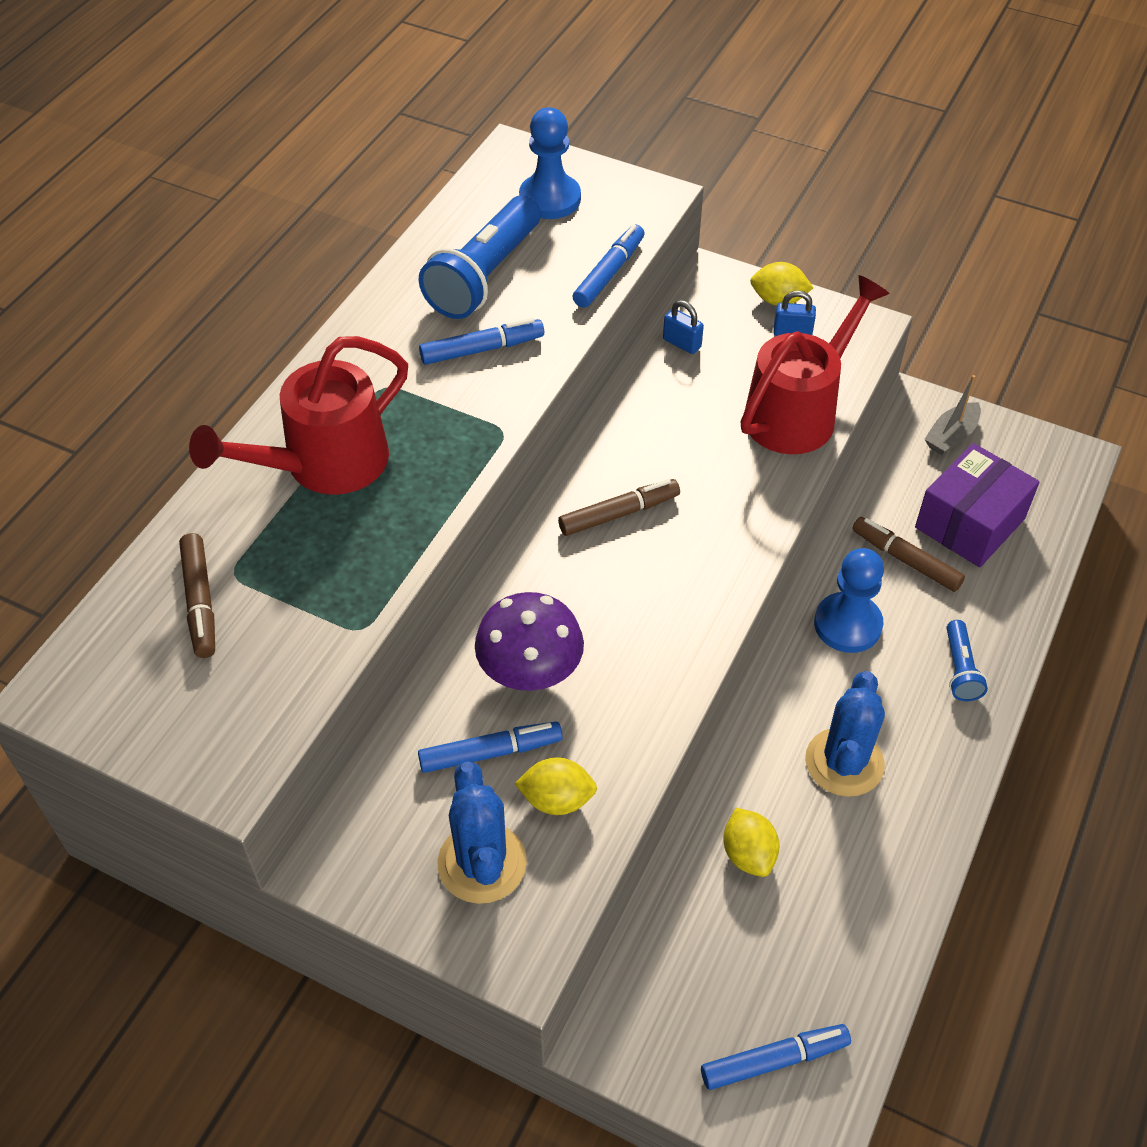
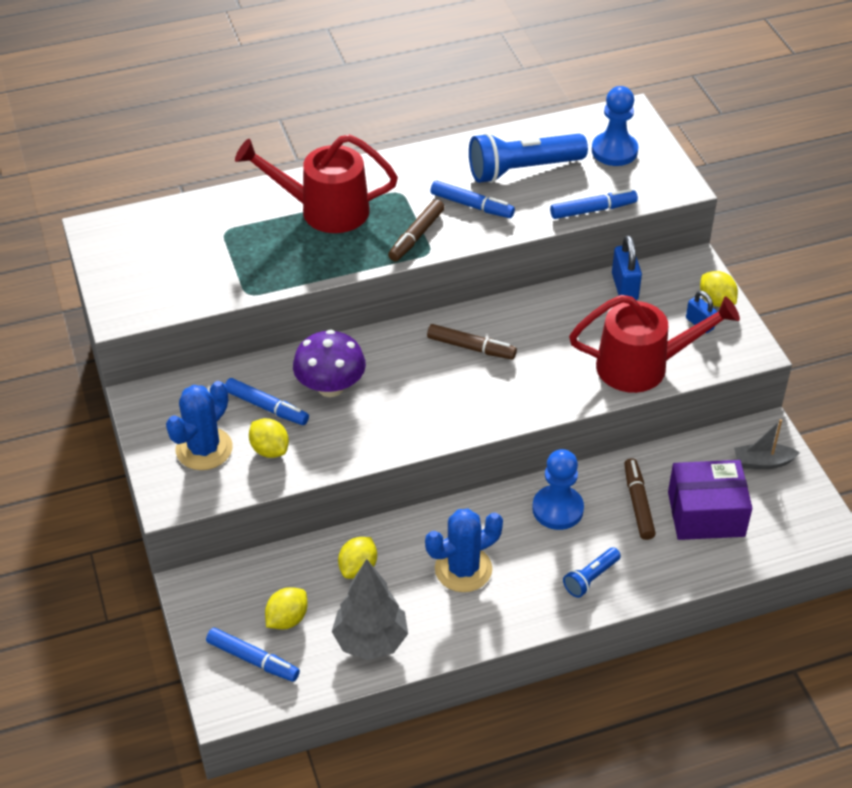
camera: 45 degrees right, 5 degrees down
(200, 601) = (197, 233): brown marker -> brown marker (416, 236)
(682, 343) = (624, 287): blue padlock -> blue padlock, size x1.51
(750, 979) = (287, 619): none -> yellow lemon
(858, 922) = (371, 641): none -> grey tree

